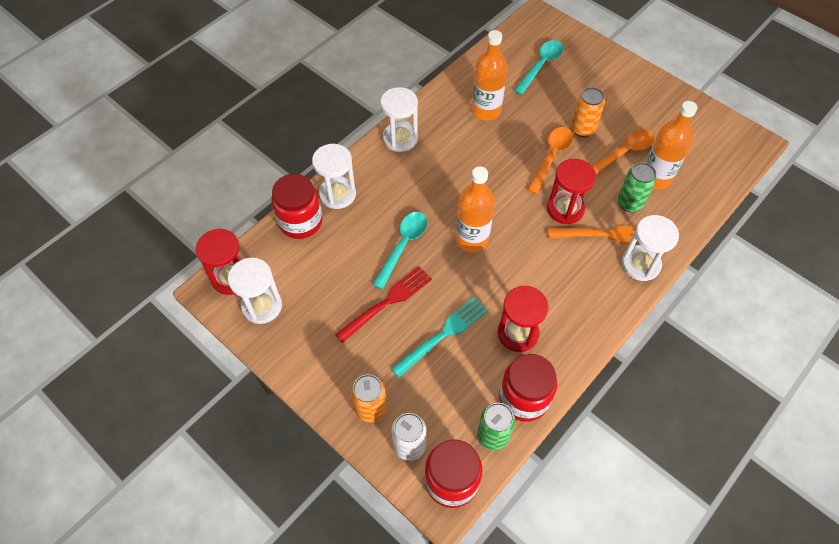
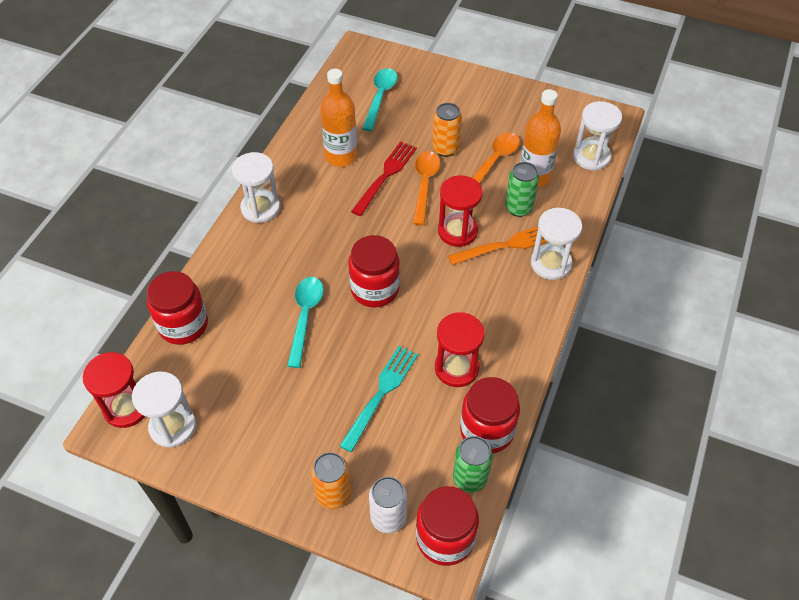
camera: 20 degrees left, 5 degrees down
(337, 194) = (213, 284): white hourglass -> white hourglass (591, 157)
(387, 302) = (309, 379): red fork -> red fork (385, 176)
(472, 239) = (375, 289): orange bottle -> red jar

